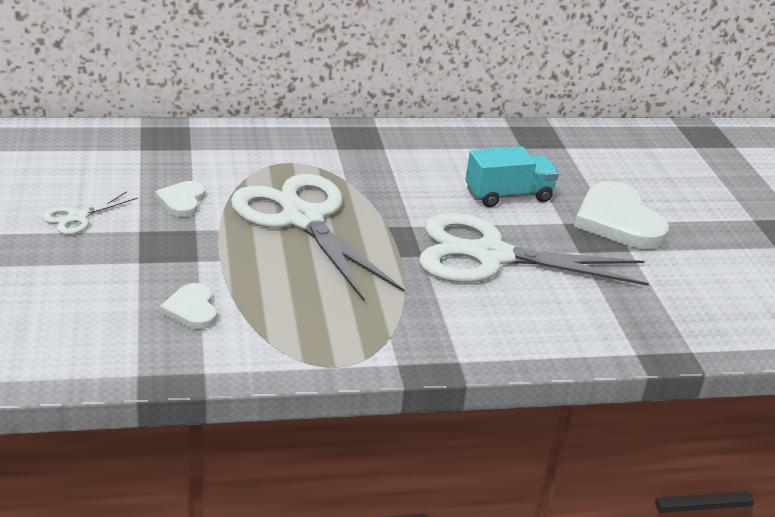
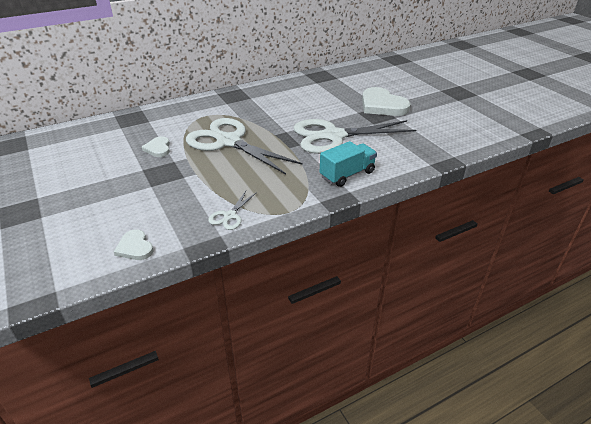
camera: 15 degrees left, 5 degrees up
(77, 217) = (103, 171): white scissors -> white scissors (230, 216)
(191, 309) = (194, 203): white heart -> white heart (135, 247)
(508, 195) = (324, 106): turquoise truck -> turquoise truck (347, 174)

